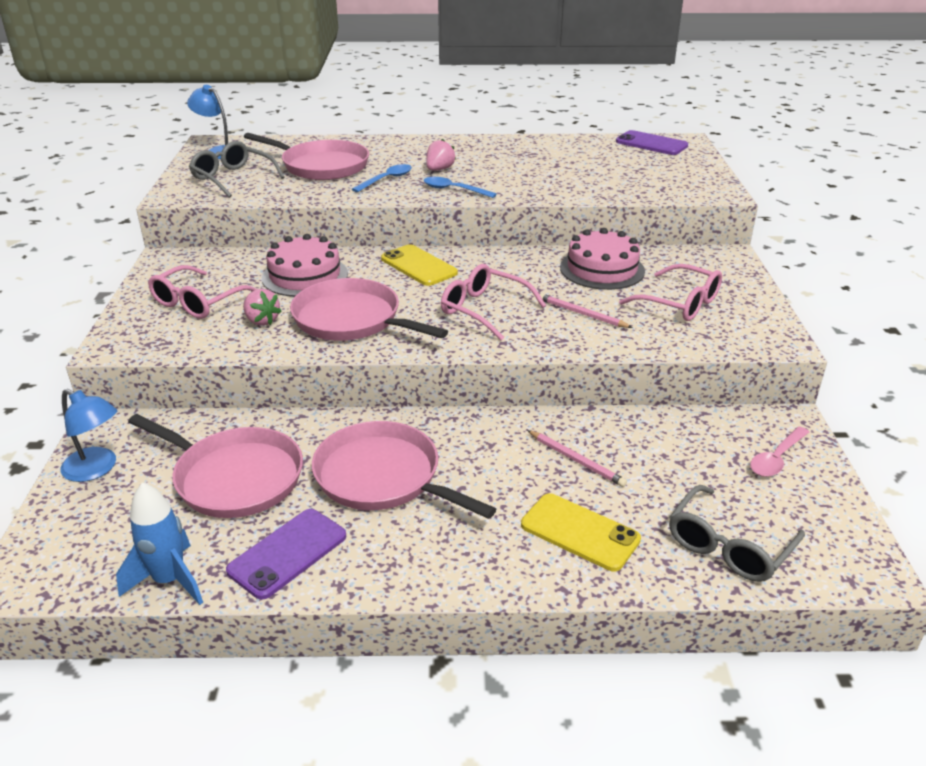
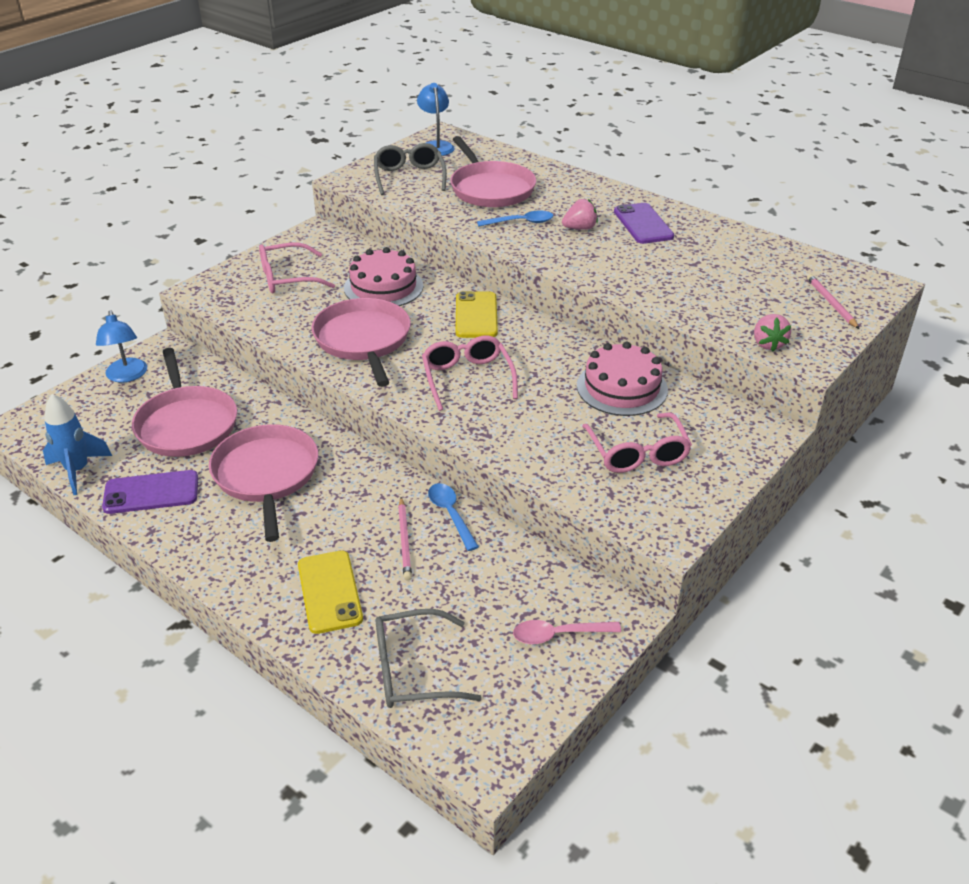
camera: 40 degrees right, 5 degrees up
(262, 321) = (306, 312): pink strawberry -> pink strawberry (768, 344)
(454, 190) = (559, 254): blue spoon -> blue spoon (451, 515)
(582, 314) = (537, 420): pink pencil -> pink pencil (831, 303)
(651, 144) = (835, 275): purple phone -> purple phone (643, 224)

